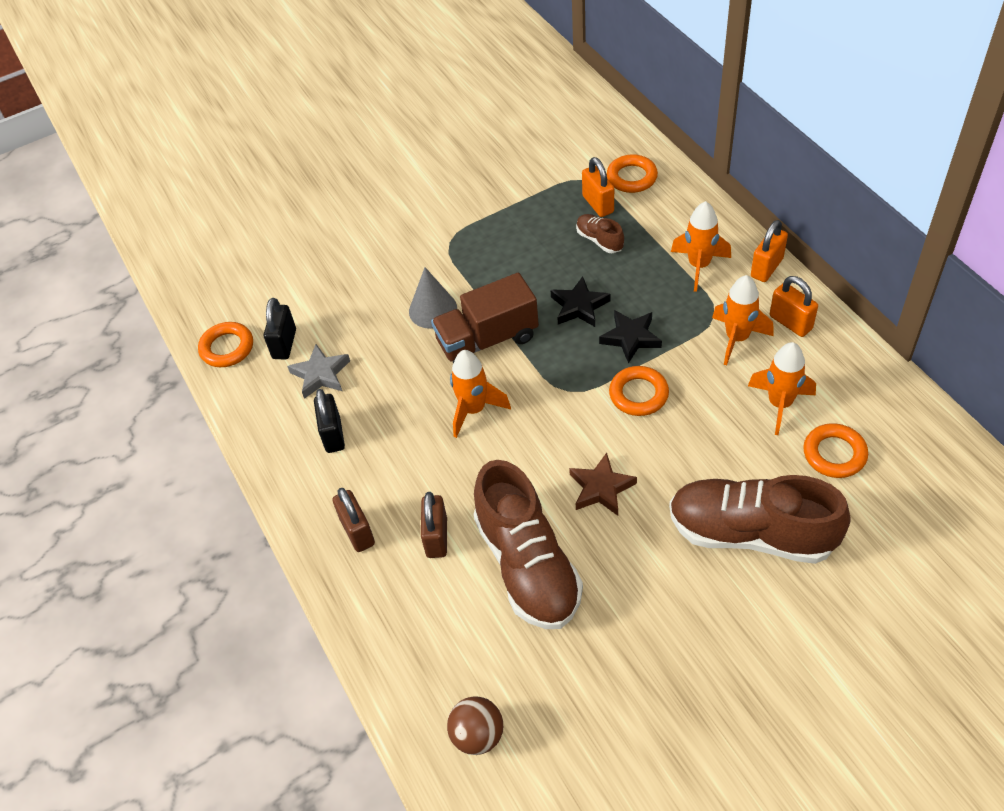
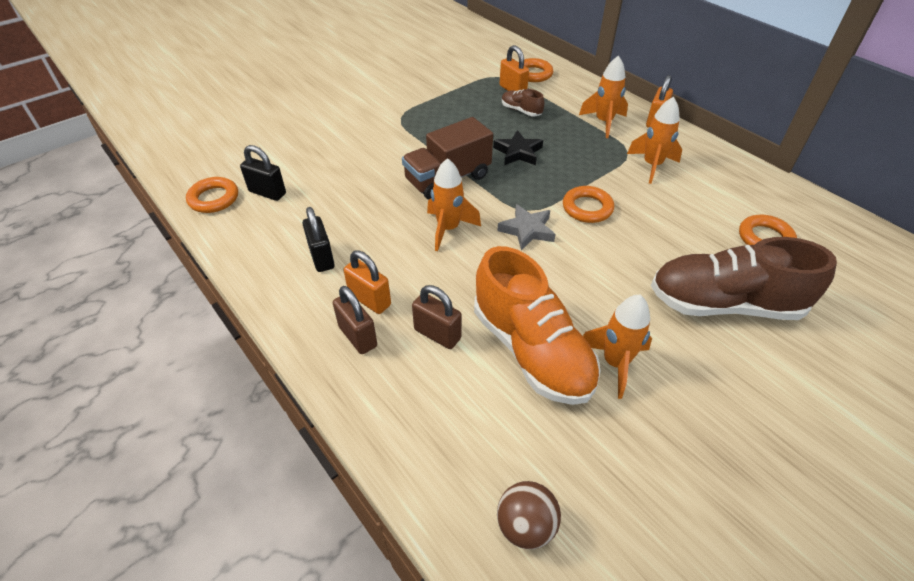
camera: 15 degrees left, 5 degrees down
(284, 344) = (267, 192): black padlock -> black padlock turned 60 degrees counterclockwise
(321, 374) = (304, 212): grey star -> grey star (527, 230)
(433, 310) = (396, 161): grey cone -> none
(436, 537) = (437, 334): brown padlock -> brown padlock turned 45 degrees counterclockwise
(527, 565) = (531, 350): brown shoe -> orange shoe
(601, 488) = (579, 280): brown star -> none
(631, 338) = (567, 170): black star -> none
(779, 404) = (705, 207): orange rocket -> orange rocket (615, 363)
(790, 322) = (688, 153): orange padlock -> orange padlock (369, 300)

